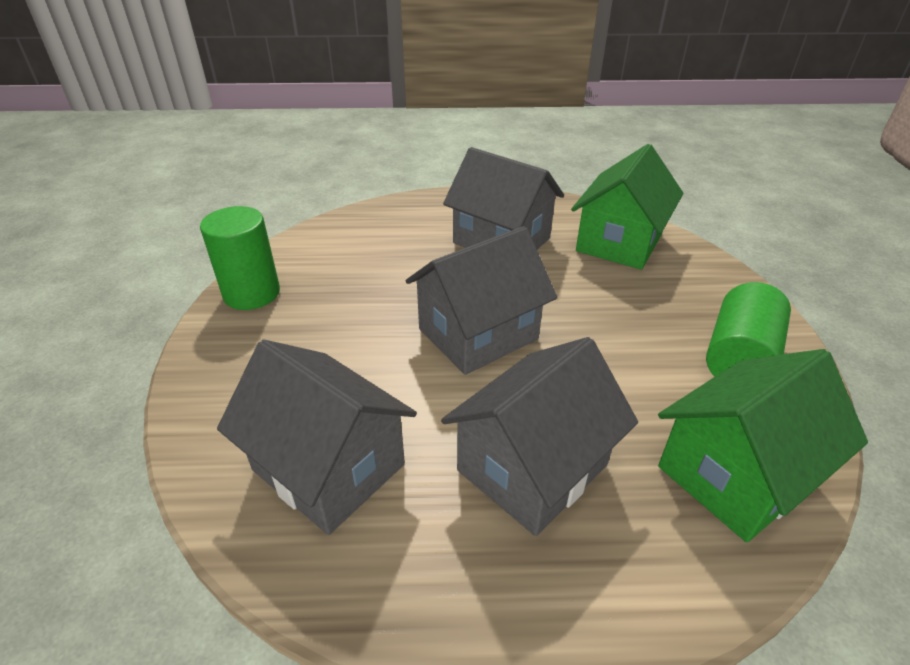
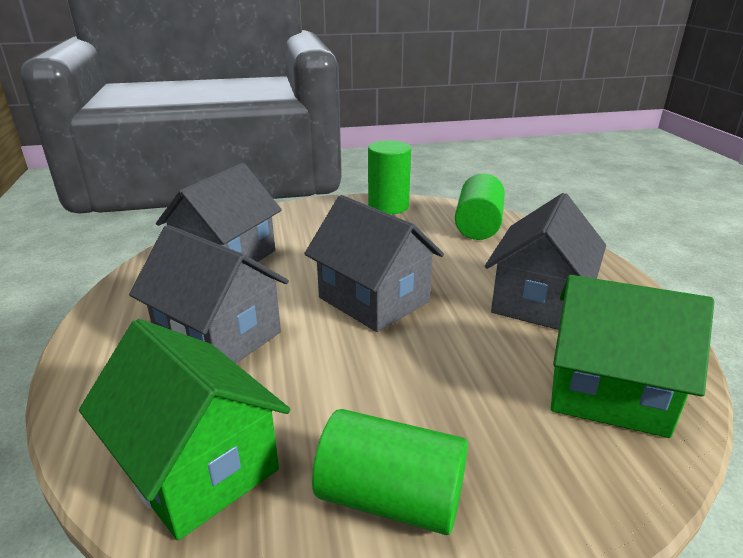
camera: 80 degrees right, 10 degrees down
(345, 240) = (478, 225): none -> green cylinder

